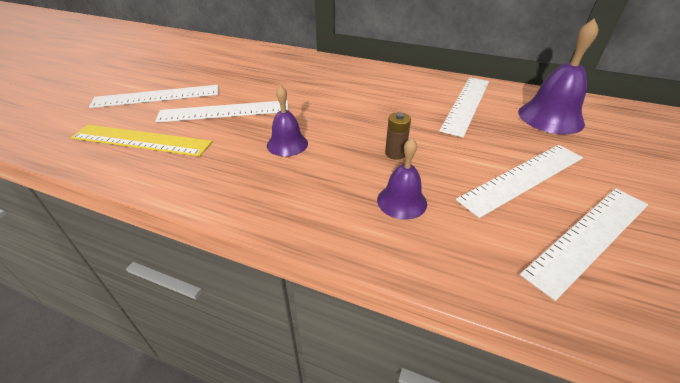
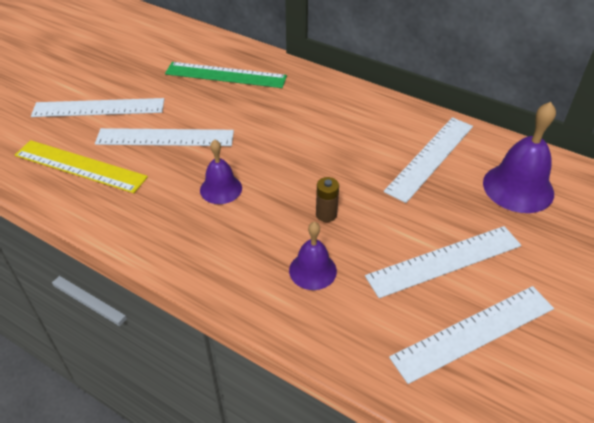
camera: 10 degrees right, 5 degrees up
(270, 67) = (225, 75): none -> green ruler

